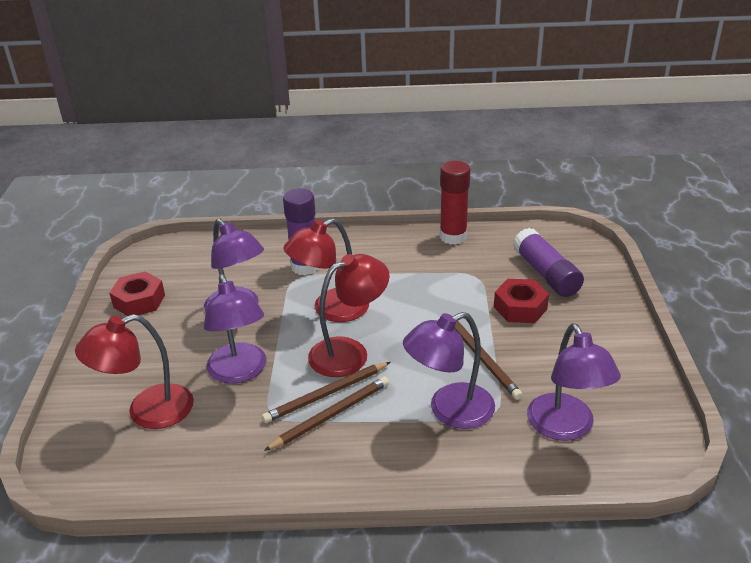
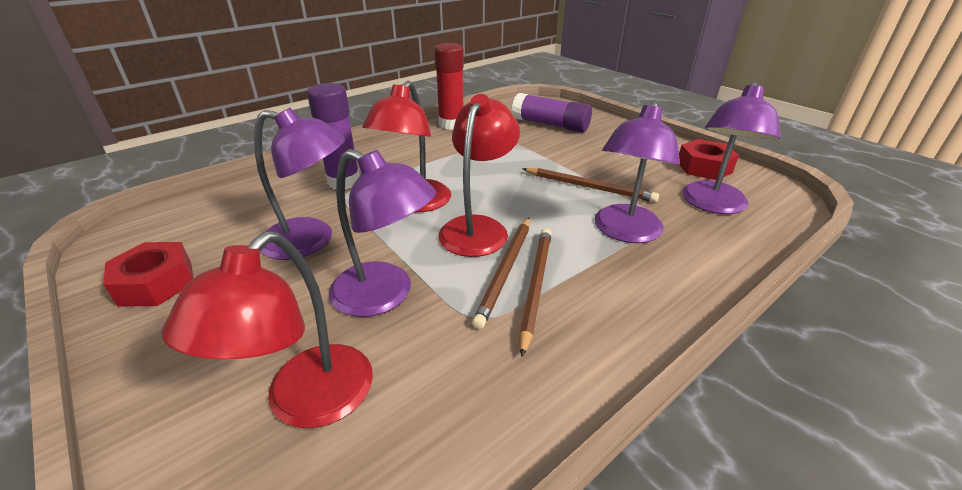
camera: 40 degrees left, 0 degrees up
(520, 308) = (565, 148): red nut -> red nut (704, 167)
(565, 428) = (713, 205): purple lamp -> purple lamp turned 75 degrees clockwise

